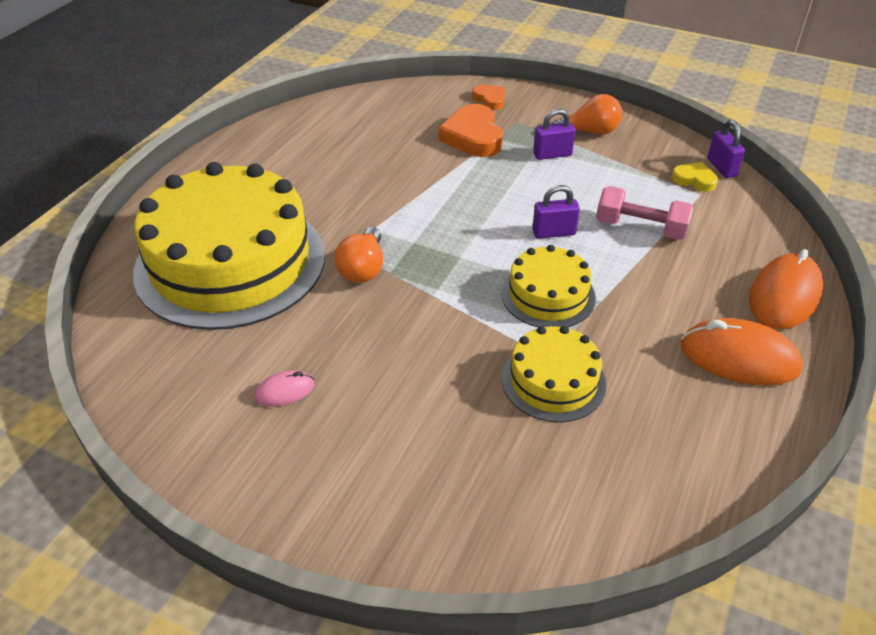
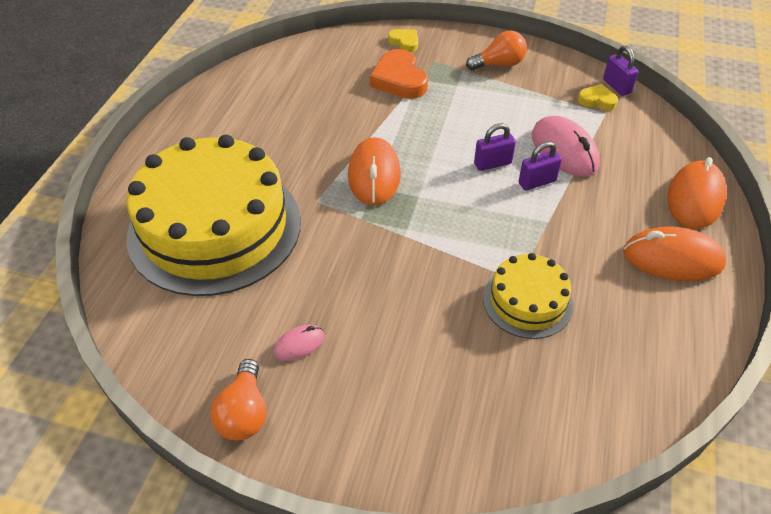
camera: 10 degrees left, 5 degrees up
(363, 269) = (336, 218): orange light bulb -> orange light bulb (244, 413)
(417, 230) = (374, 175): none -> orange mouse
(490, 99) = (404, 42): orange heart -> yellow heart
(548, 295) = (503, 223): yellow cake -> none
(552, 154) = (472, 90): purple padlock -> purple padlock (537, 182)
(640, 228) = (564, 150): pink dumbbell -> pink mouse

